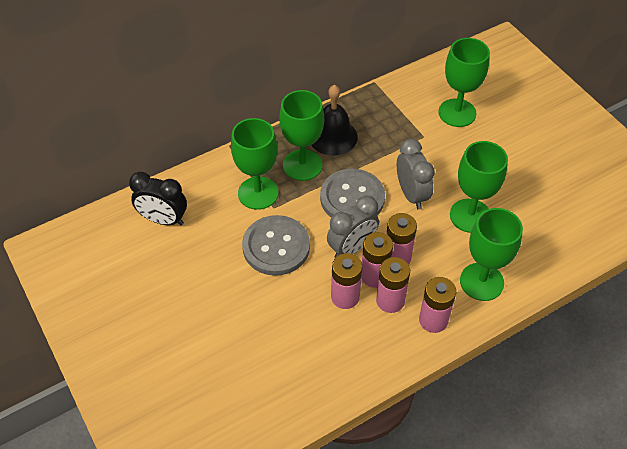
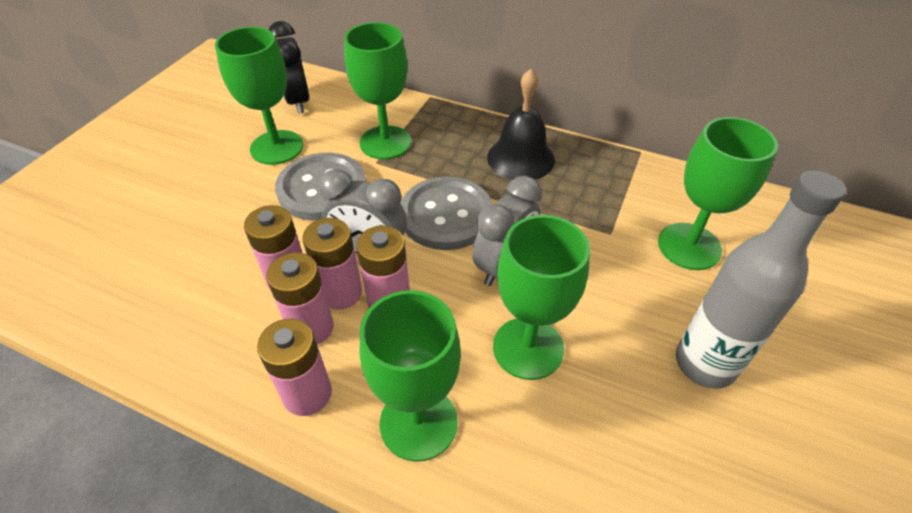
camera: 55 degrees right, 5 degrees down
(302, 165) = (455, 155): green goblet -> green goblet (277, 147)
(525, 157) = (705, 363): none -> grey bottle

